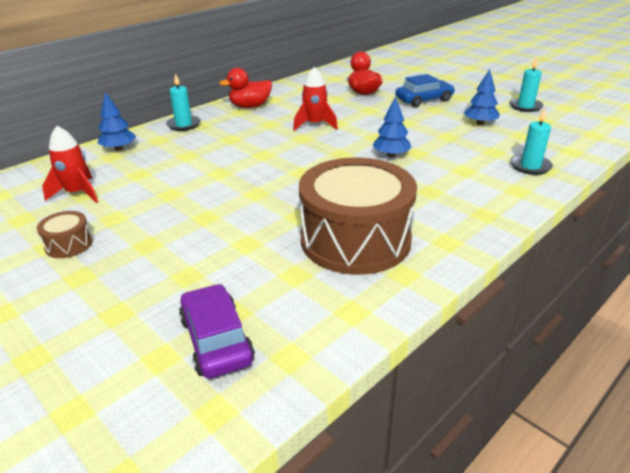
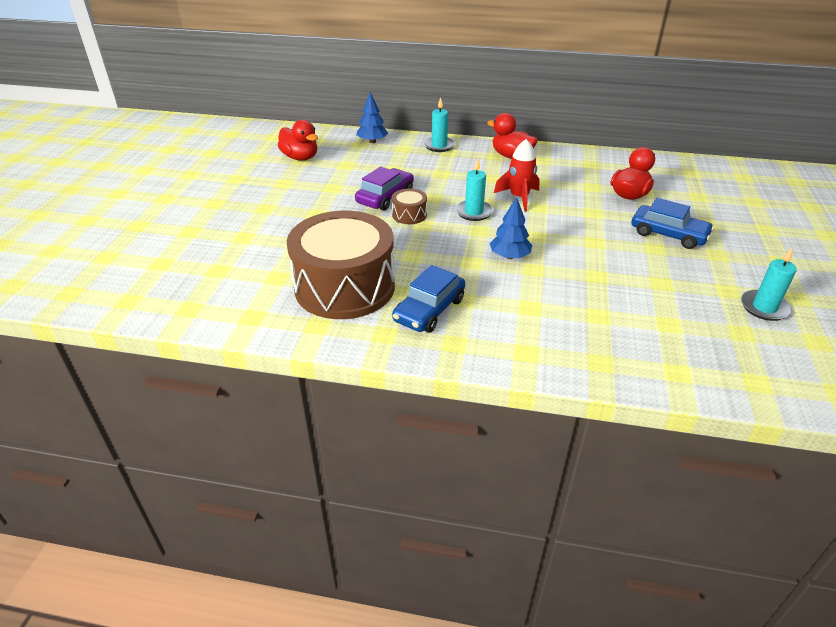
camera: 55 degrees right, 5 degrees up
(69, 244) = (242, 184): brown drum -> brown drum (409, 215)
(78, 193) = (300, 157): red rocket -> red duck
(216, 340) = (187, 275): purple car -> purple car (385, 197)
(431, 210) = (429, 310): none -> blue car
(480, 123) = (661, 287): blue tree -> none
(530, 166) = (593, 349): turquoise candle -> turquoise candle (474, 212)

